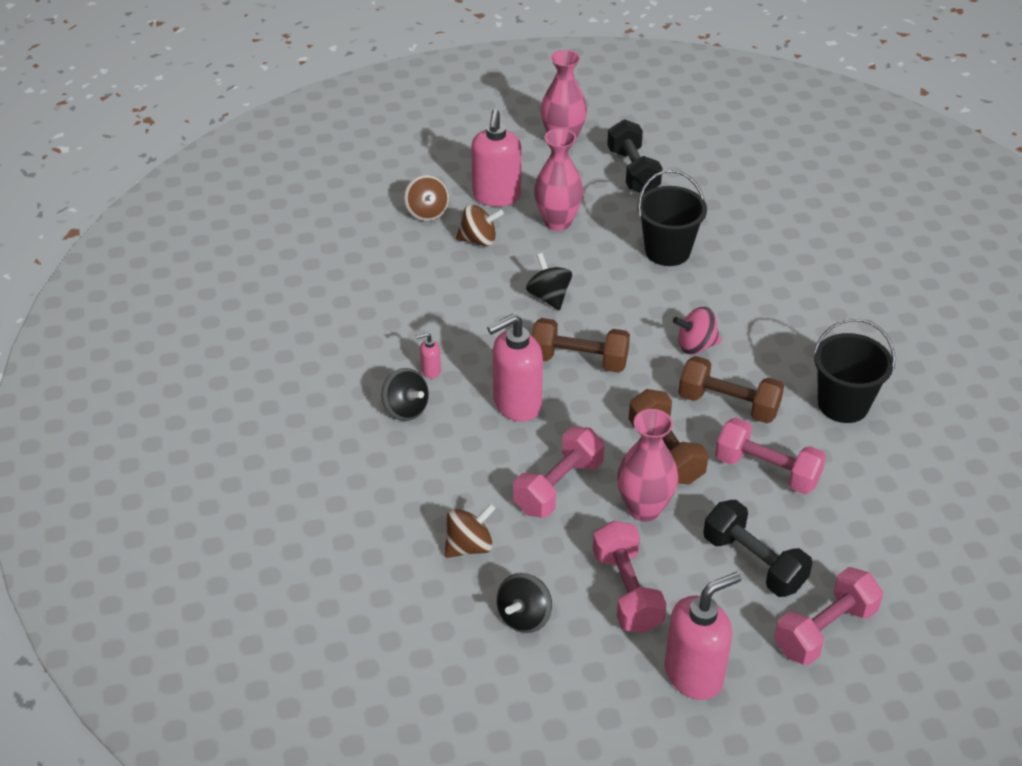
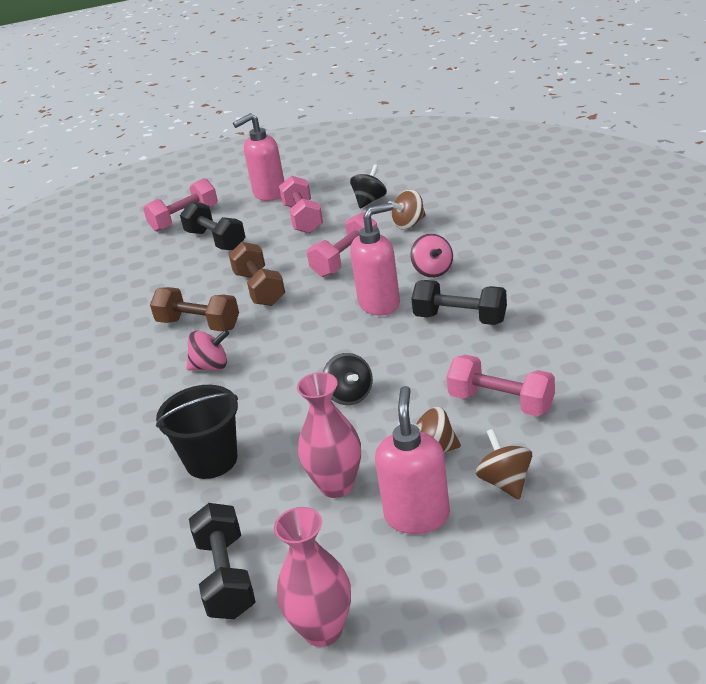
camera: 175 degrees left, 10 degrees down
(406, 409) = (475, 290): black spinning top -> none
(430, 371) = (460, 318): pink soap dispenser -> black dumbbell
(449, 447) = (433, 271): none -> pink spinning top
(579, 360) = (323, 342): brown dumbbell -> none
(644, 508) = (283, 256): pink vase -> none
(767, 471) = (185, 287): pink dumbbell -> pink dumbbell (501, 402)
(843, 404) = (102, 336): black bucket -> none

